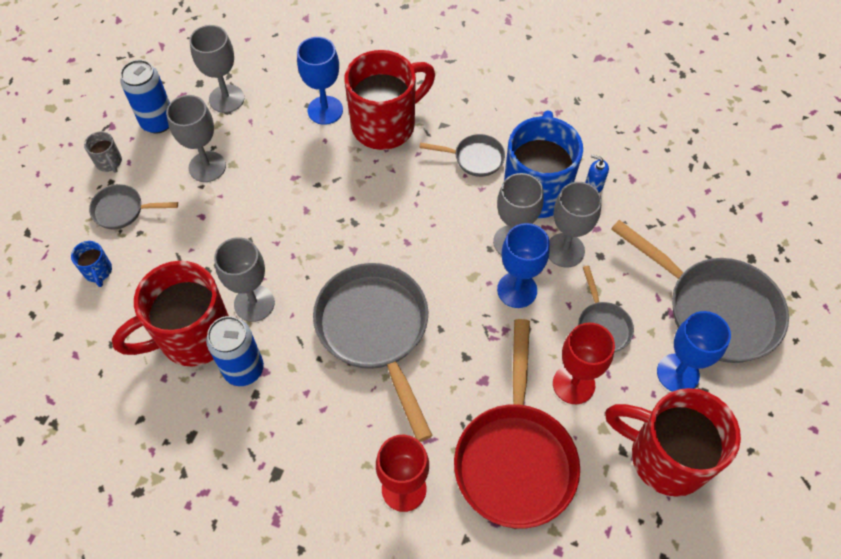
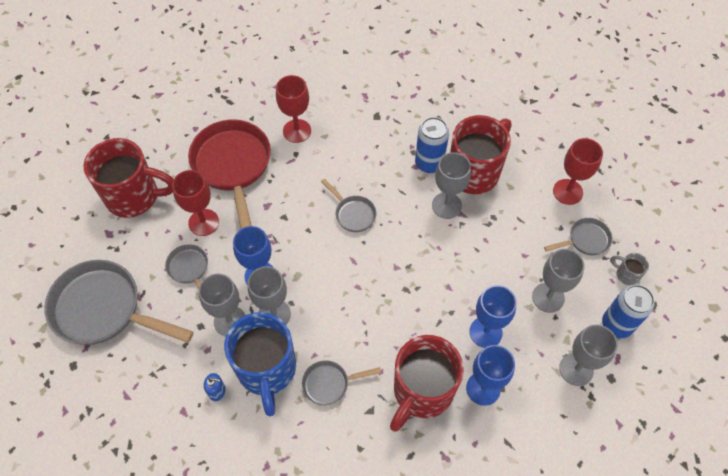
camera: 160 degrees right, 0 degrees up
(98, 271) = (567, 192): blue mug -> red goblet
(375, 331) = (353, 214): grey pan -> grey pan, size x0.48
(678, 373) = (130, 252): blue goblet -> blue goblet (485, 332)

